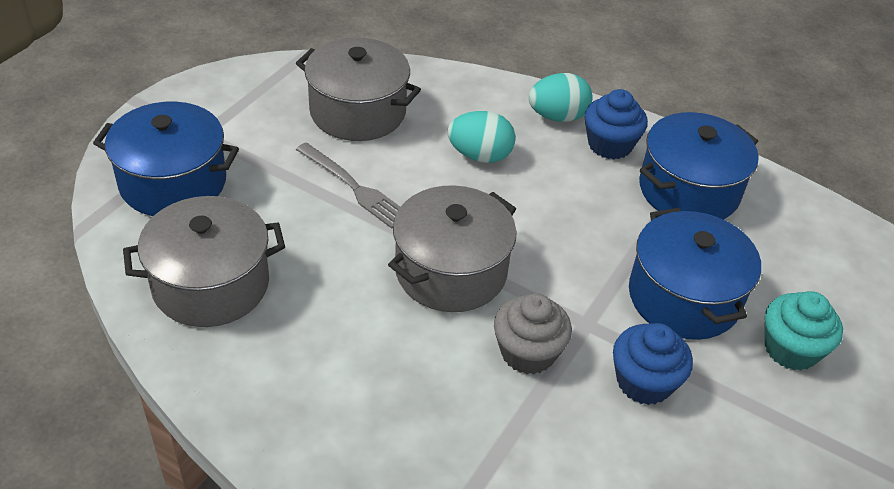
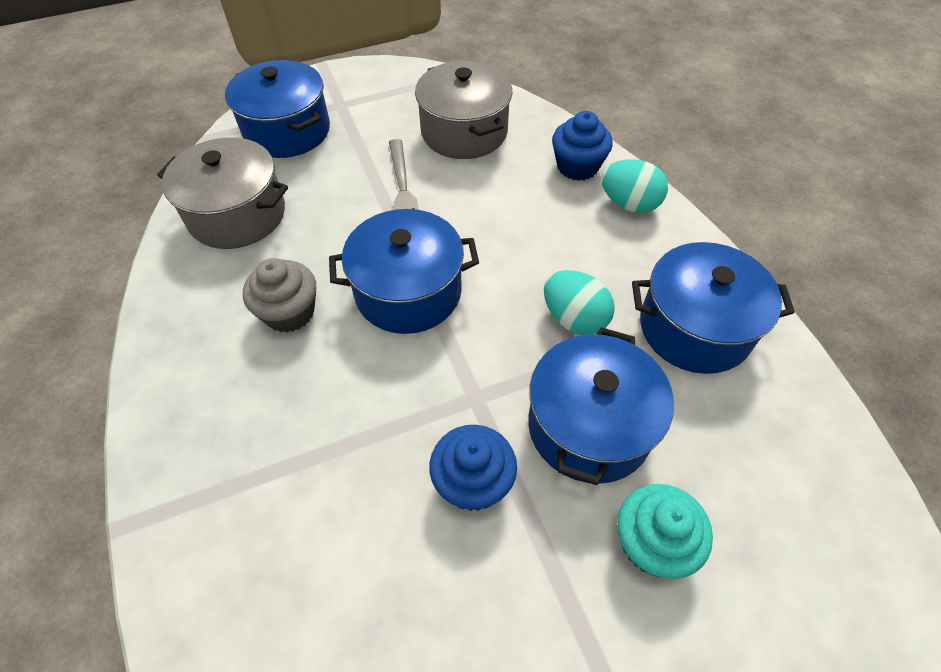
camera: 40 degrees right, 10 degrees up
(451, 271) = (408, 292): grey pot -> blue pot
(480, 156) = (526, 208): turquoise egg -> turquoise egg (574, 318)
(528, 352) = (400, 394): grey cupcake -> grey cupcake (289, 312)
(610, 145) = (655, 250): blue cupcake -> blue cupcake (577, 166)

